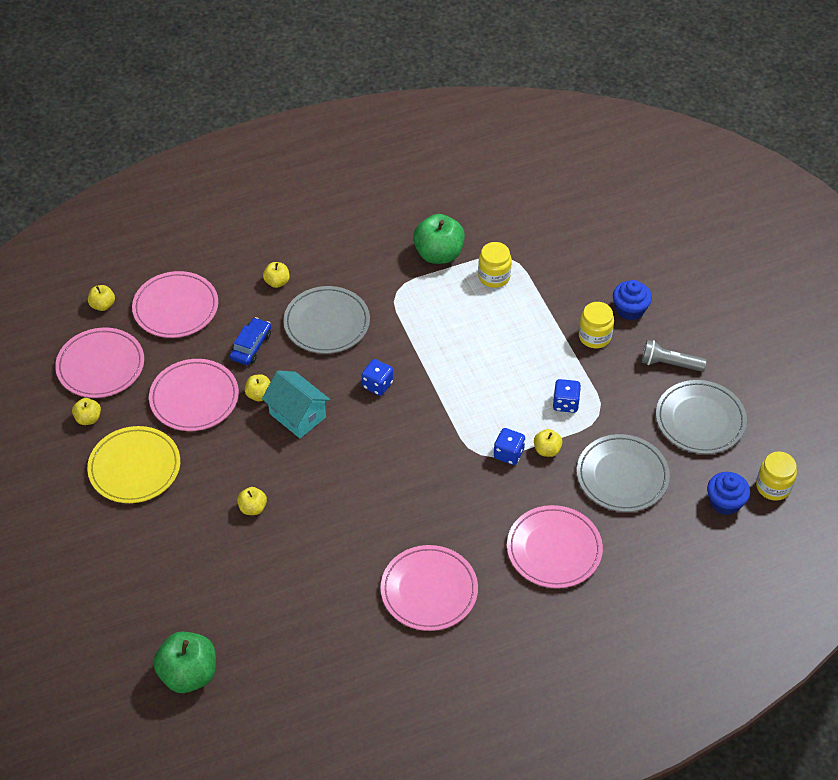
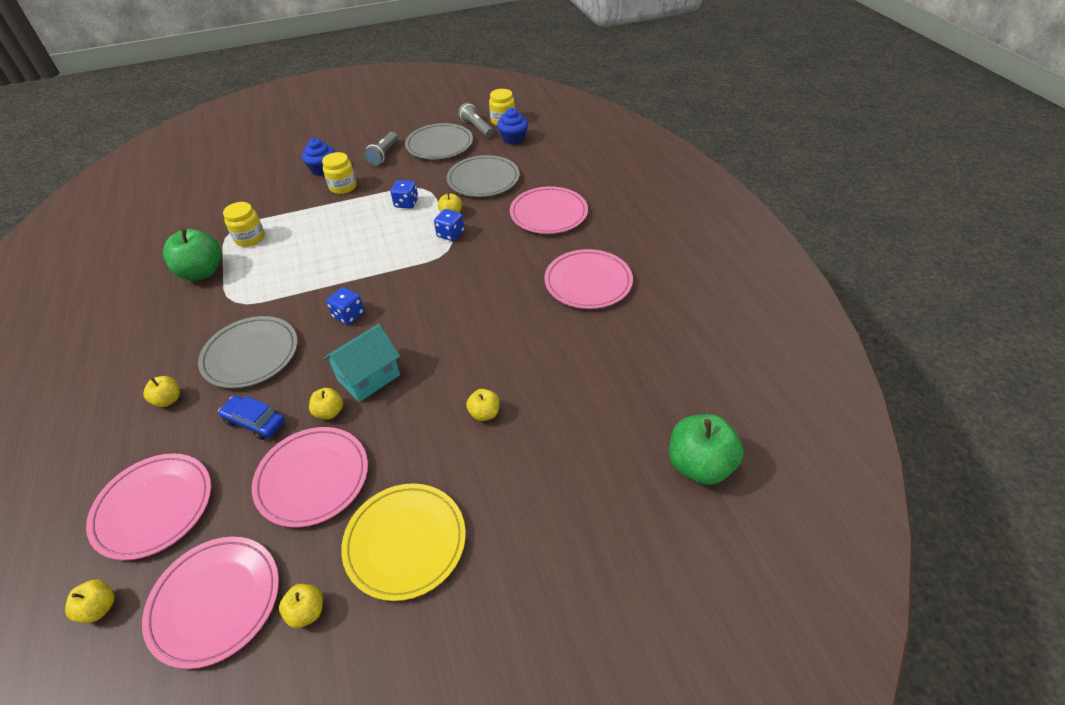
camera: 85 degrees left, 5 degrees down
(750, 457) = (476, 127): none -> grey flashlight

